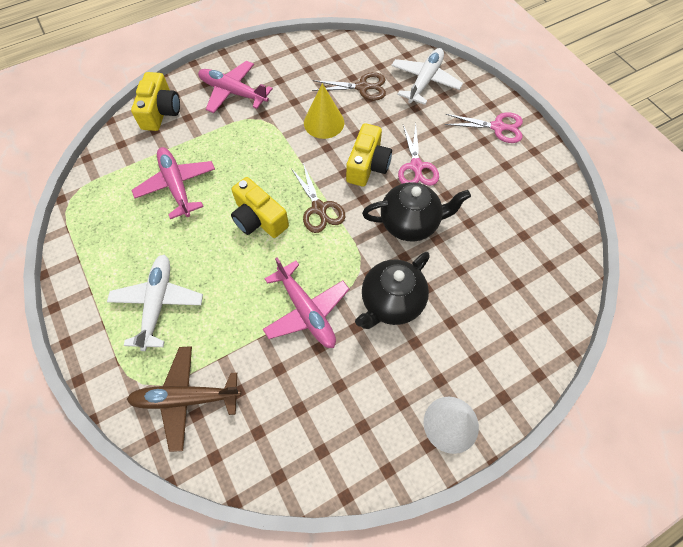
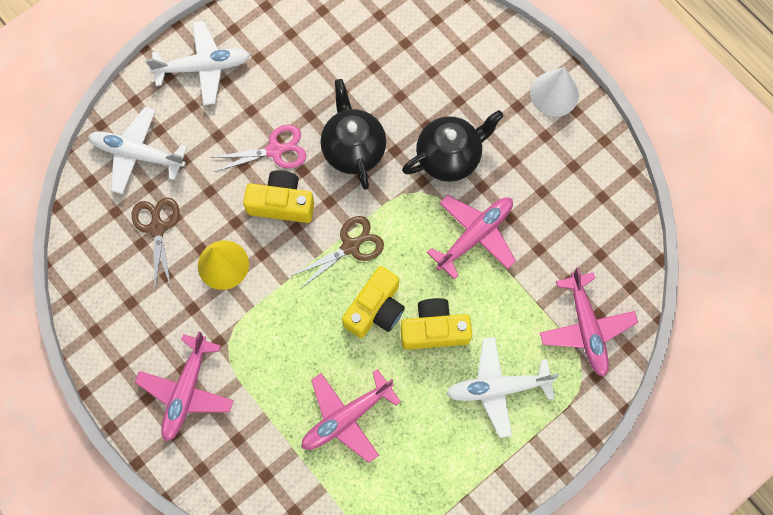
camera: 100 degrees left, 10 degrees up
(161, 112) = (233, 478): yellow camera -> yellow camera (434, 329)
(186, 398) = (586, 328): brown plane -> pink plane
(391, 302) = (449, 157): black teapot -> black teapot turned 60 degrees counterclockwise
(497, 127) = (203, 67): pink scissors -> white plane

